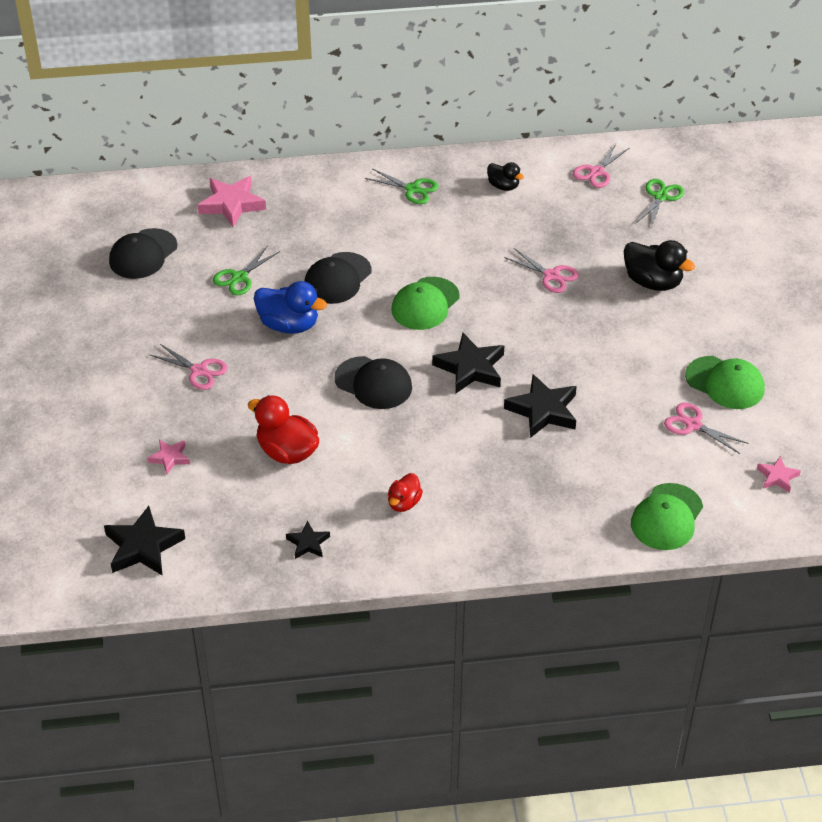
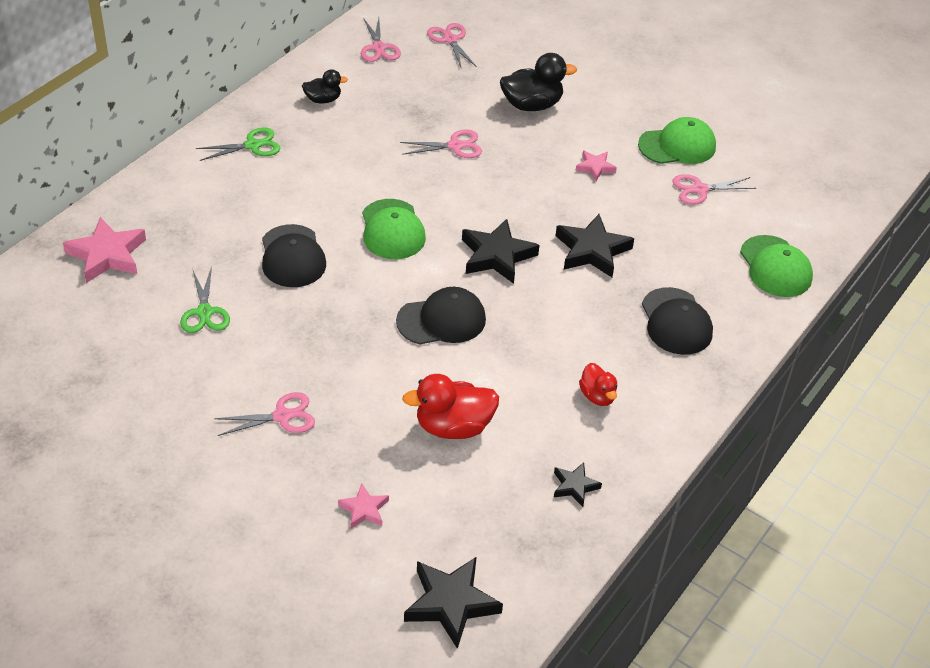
camera: 50 degrees left, 0 degrees up
(143, 254) = (82, 352): black cap -> black cap (676, 322)
(289, 325) = (305, 322): blue duck -> none
(660, 197) = (450, 40): green scissors -> pink scissors
(777, 477) = (797, 188): pink star -> pink star (595, 167)

